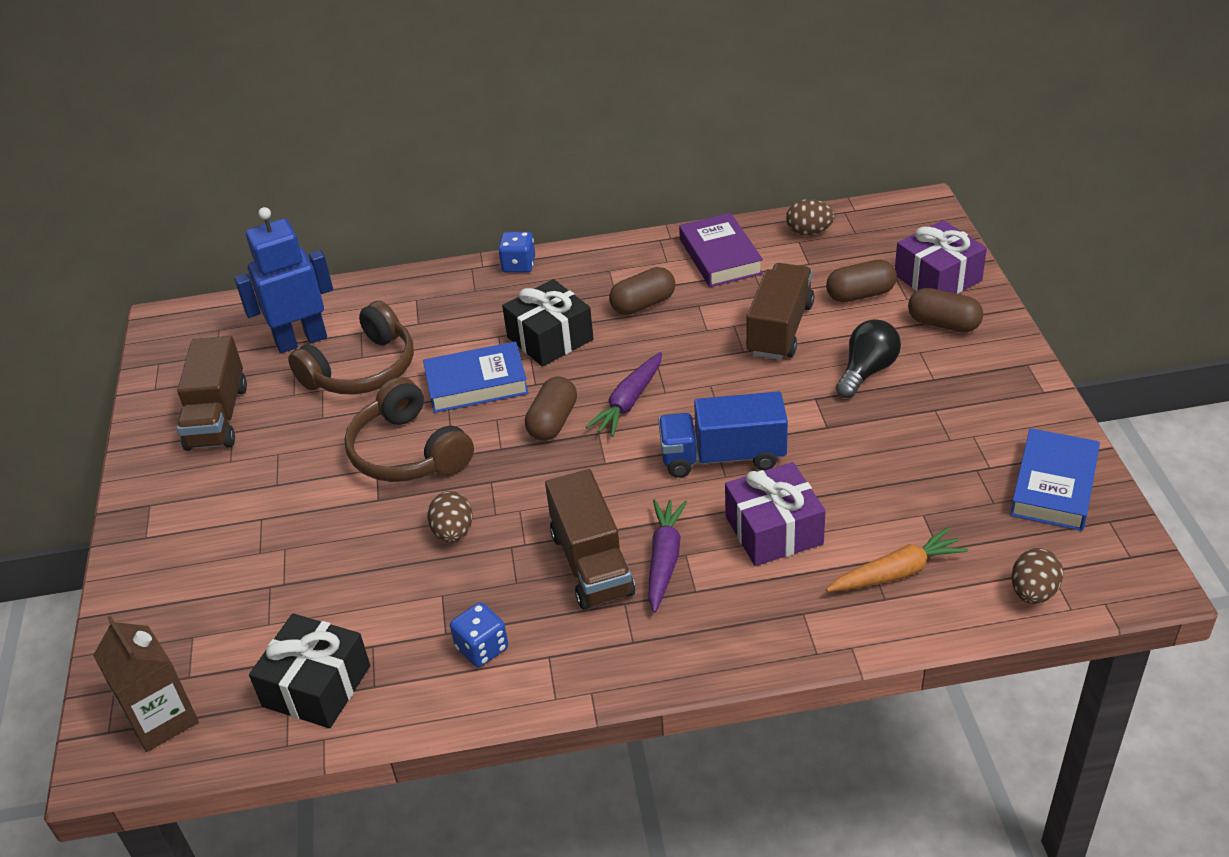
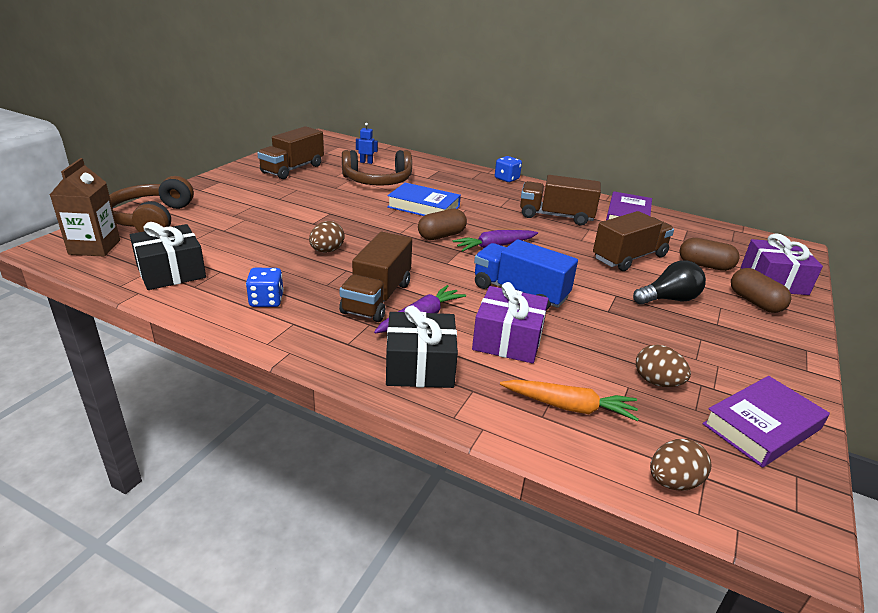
camera: 30 degrees right, 10 degrees down
(301, 340) = (366, 162): blue robot -> blue robot, size x0.43
(408, 452) = (353, 214): brown headphones -> brown headphones (151, 219)
(550, 338) = (485, 207): black gift -> black gift (420, 366)
(643, 304) = (556, 216): brown capsule -> brown truck
(809, 232) = (699, 229): brown egg -> brown egg (657, 382)
(1053, 486) = (761, 426): blue book -> purple book

